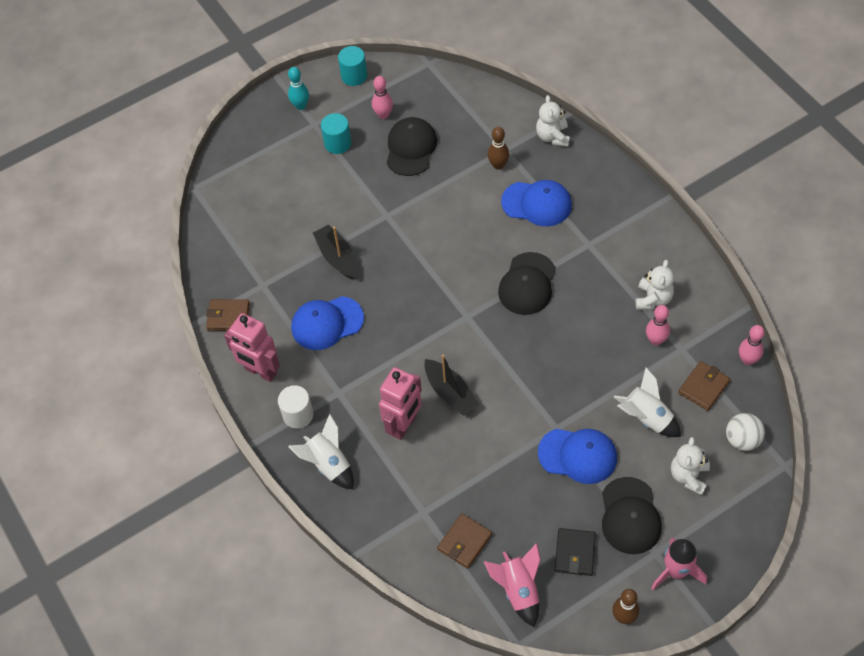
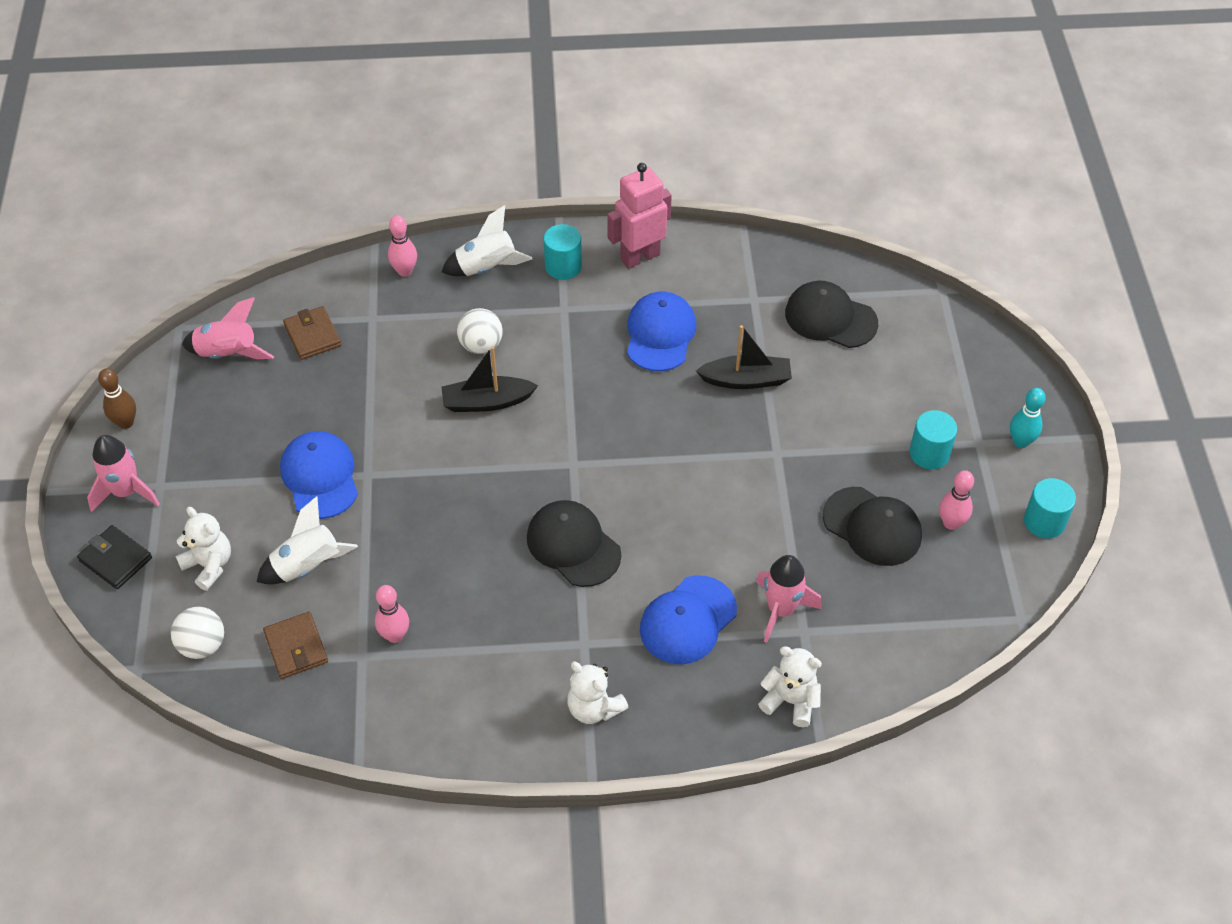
camera: 115 degrees right, 5 degrees down
(228, 317) = (731, 256): brown wallet -> none
(298, 415) = (563, 266): white cylinder -> turquoise cylinder
(404, 425) = (481, 345): pink robot -> white ball
(498, 165) = (781, 610): brown bowling pin -> pink rocket
(575, 553) = (221, 417): black wallet -> black wallet (115, 559)
(578, 455) = (320, 477): blue cap -> blue cap turned 120 degrees clockwise
(630, 516) = (216, 485): black cap -> black cap (830, 318)
(653, 299) = (452, 667): white teddy bear -> white teddy bear (594, 708)
(747, 360) = (290, 719): pink bowling pin -> pink bowling pin (405, 271)

